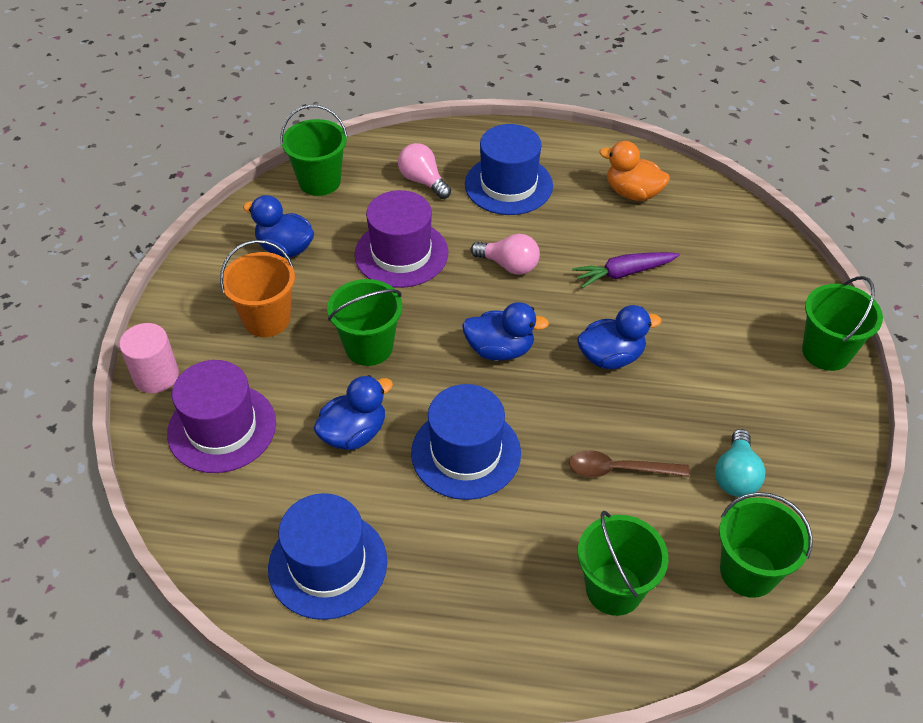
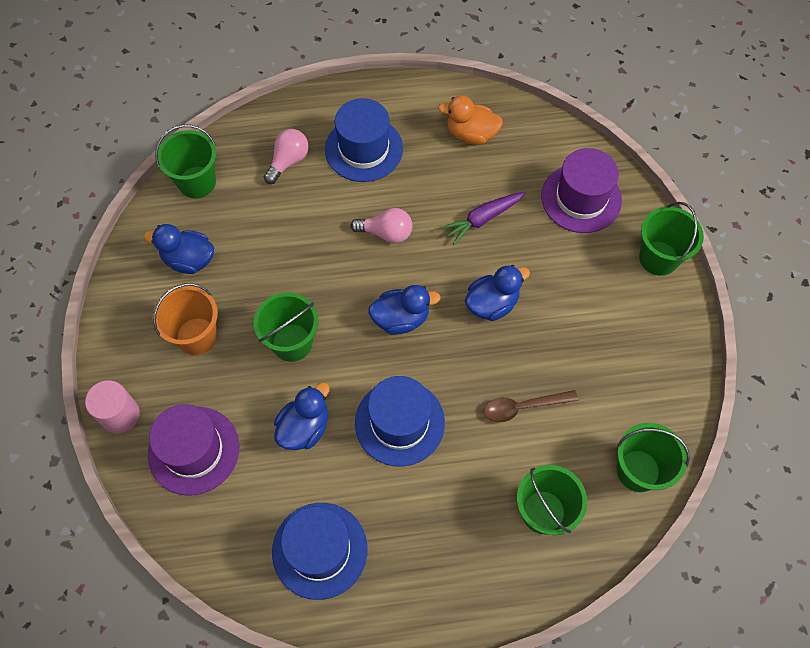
camera: 15 degrees left, 15 degrees up
(401, 253) = (291, 242): purple hat -> purple hat (581, 198)
(423, 181) = (288, 161): pink light bulb -> pink light bulb turned 90 degrees clockwise
(736, 476) = (612, 389): turquoise light bulb -> none

